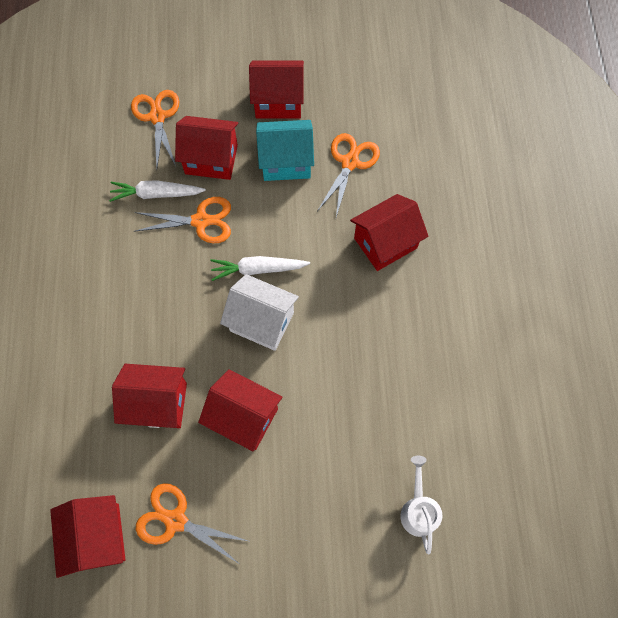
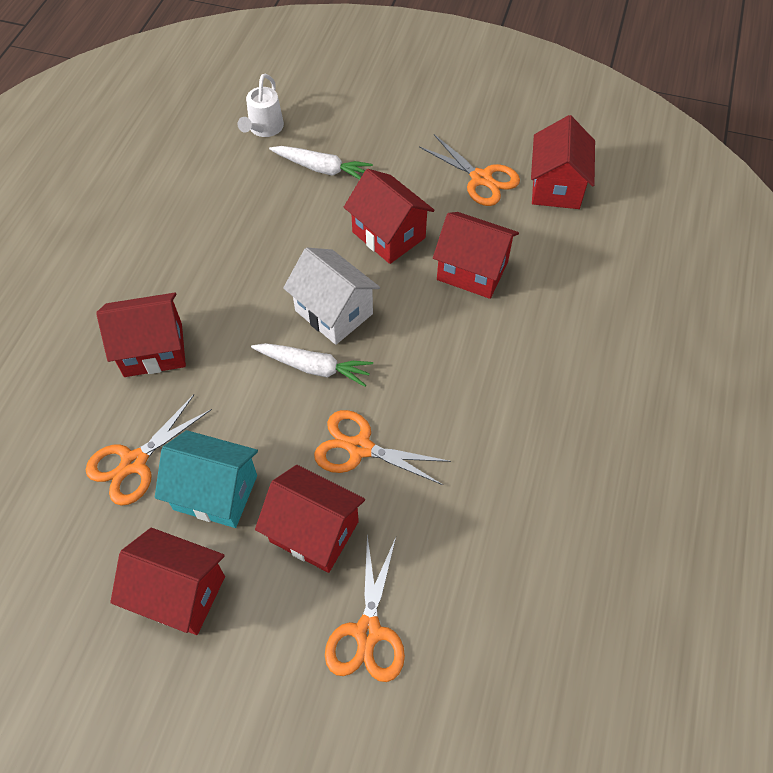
camera: 160 degrees left, 10 degrees down
(156, 194) = (406, 504): white carrot -> white carrot (322, 168)

